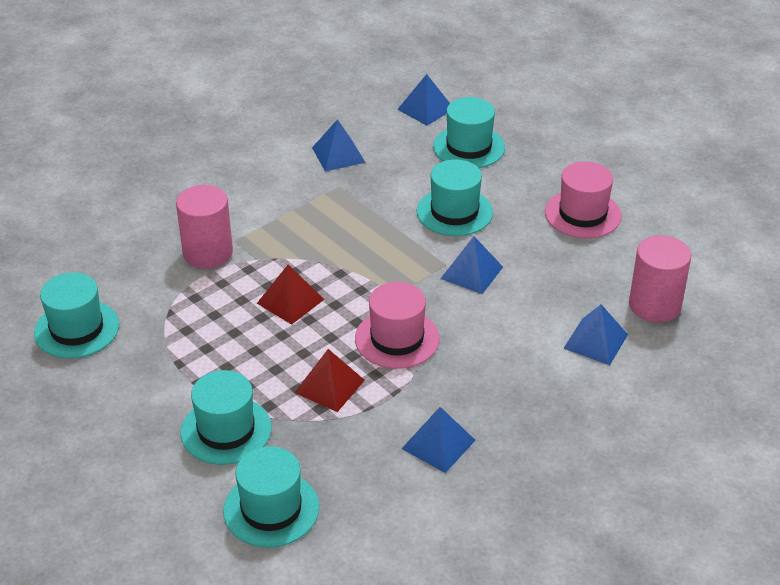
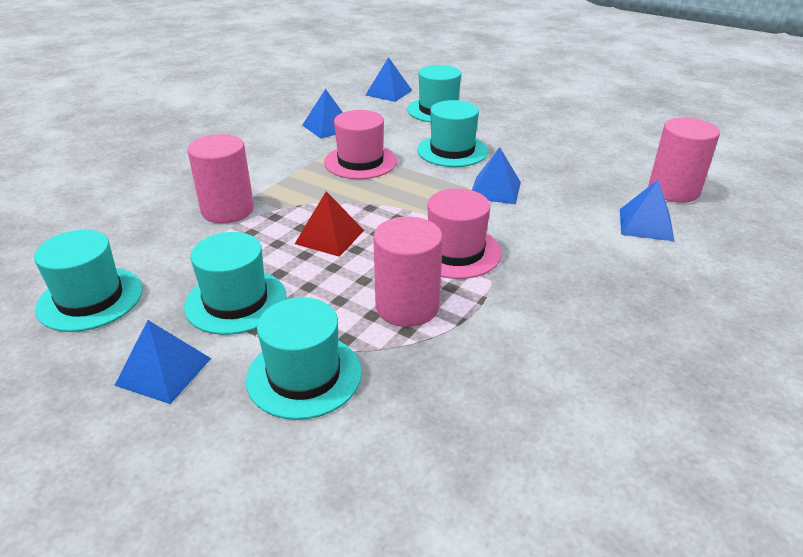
camera: 15 degrees left, 5 degrees down
(271, 509) = (399, 463): turquoise hat -> turquoise hat (236, 301)
(329, 386) = (407, 306): red pyramid -> pink cylinder
(438, 444) = (559, 343): blue pyramid -> blue pyramid (163, 371)
(582, 214) = (562, 139): pink hat -> pink hat (360, 162)

